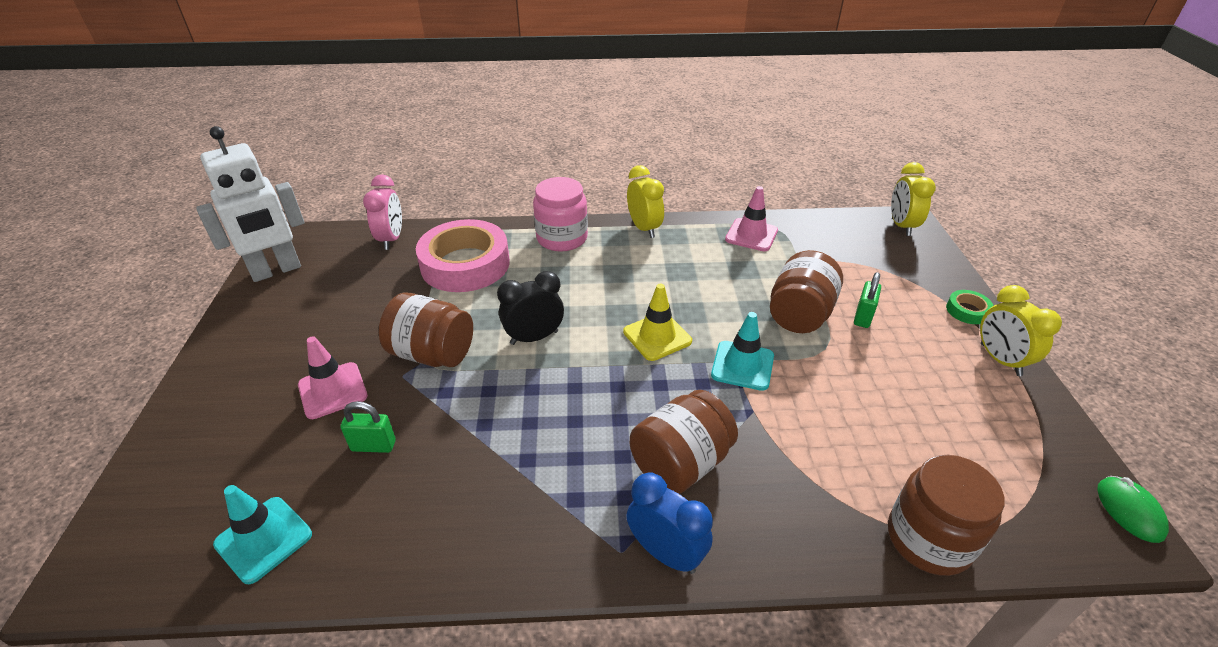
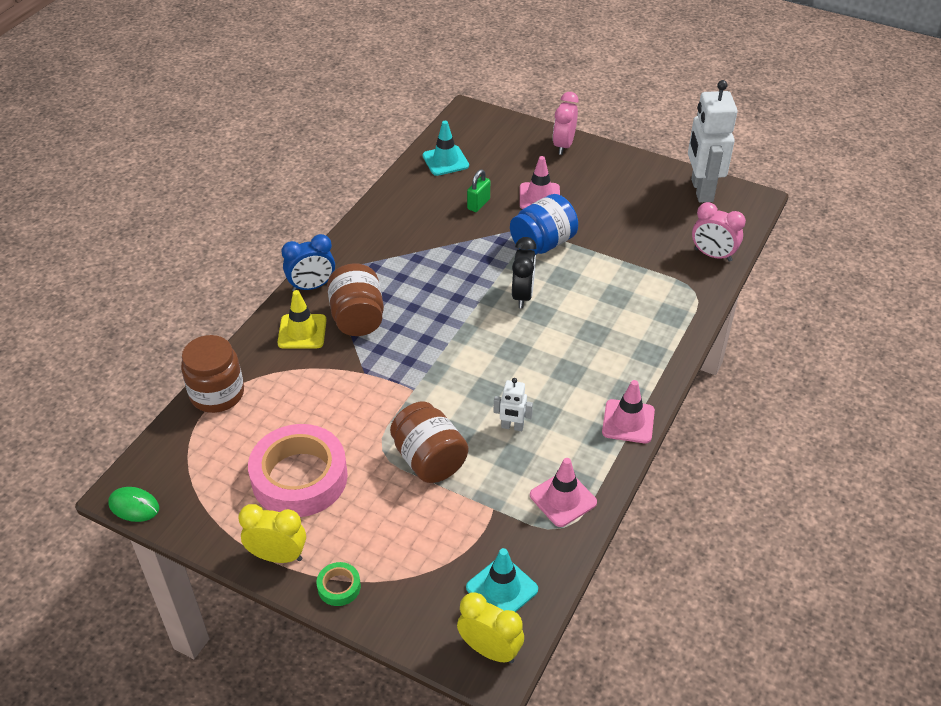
camera: 120 degrees right, 5 degrees up
(191, 411) = (563, 145): none -> pink clock
(432, 354) = (543, 244): brown jar -> blue jar
(465, 264) = (645, 287): pink tape -> pink tape (299, 477)
(562, 238) = (647, 357): pink jar -> none
(644, 228) = (628, 421): yellow clock -> pink traffic cone
(657, 336) = (473, 359): yellow traffic cone -> yellow traffic cone (302, 332)
(712, 282) = (512, 427): none -> white robot
(742, 365) = (406, 390): turquoise traffic cone -> turquoise traffic cone (502, 588)
(863, 317) = (393, 501): green padlock -> none

